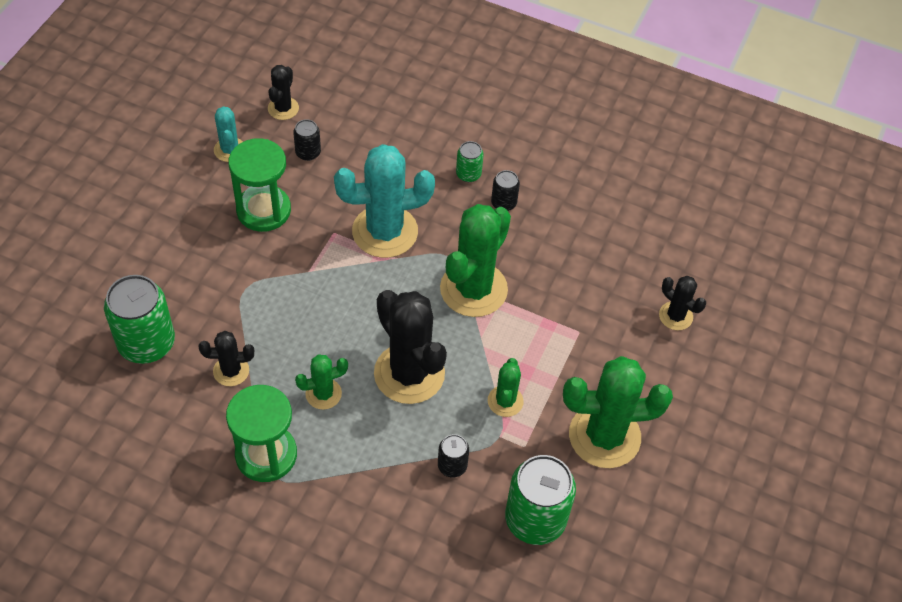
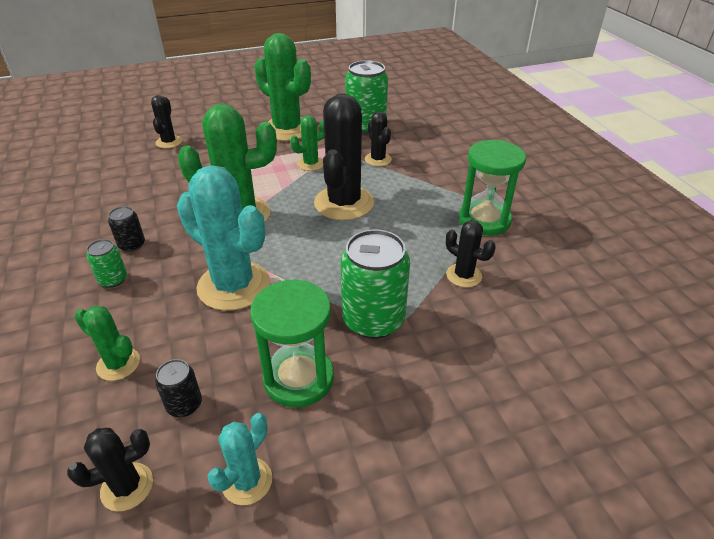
camera: 130 degrees left, 15 degrees down
(146, 343) = (520, 339): green can -> green can (373, 320)
(323, 394) = (411, 225): green cactus -> green cactus (118, 364)
(452, 466) = (378, 159): black can -> black cactus

